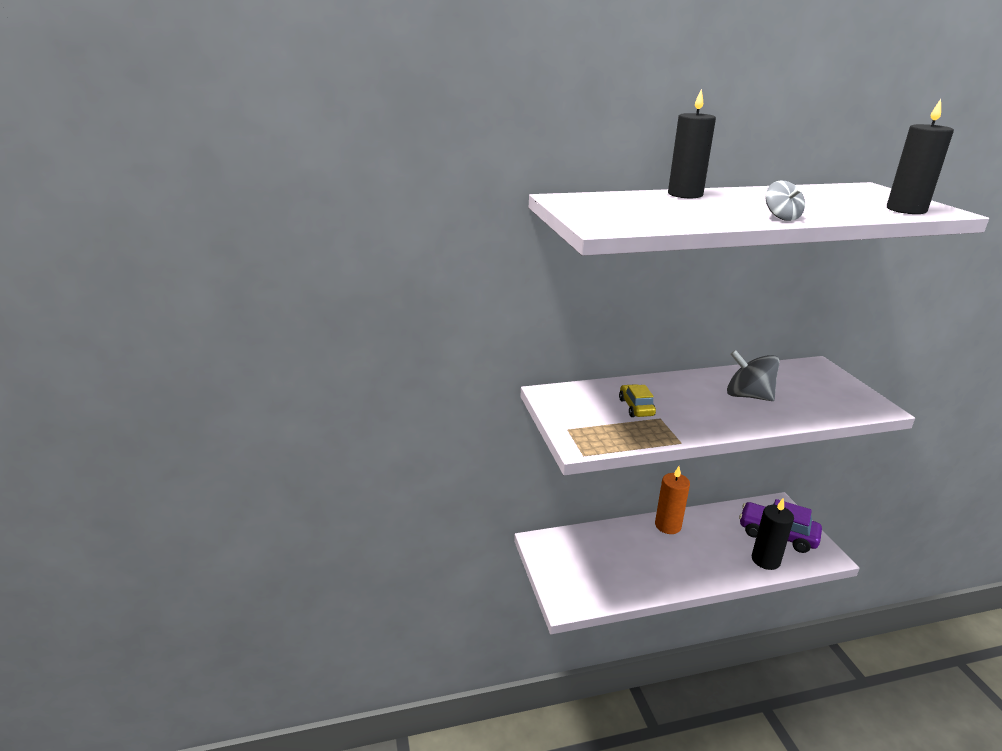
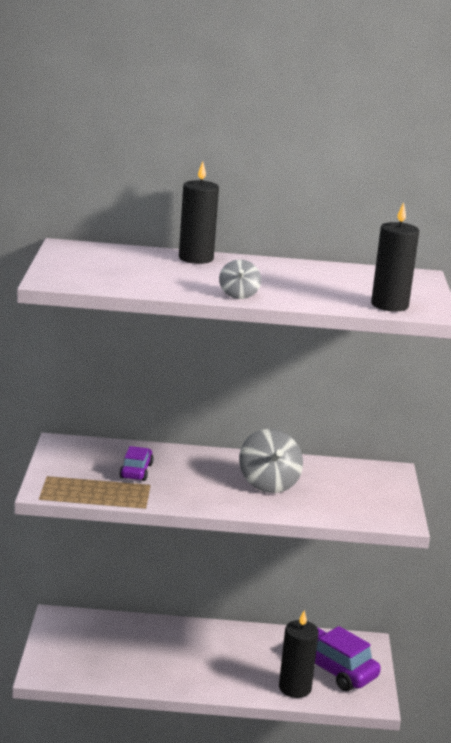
camera: 15 degrees right, 5 degrees down
(636, 407) = (136, 471): yellow car -> purple car
(668, 525) = (213, 634): orange candle -> none
(748, 396) = (268, 483): grey spinning top -> grey spinning top turned 150 degrees counterclockwise

